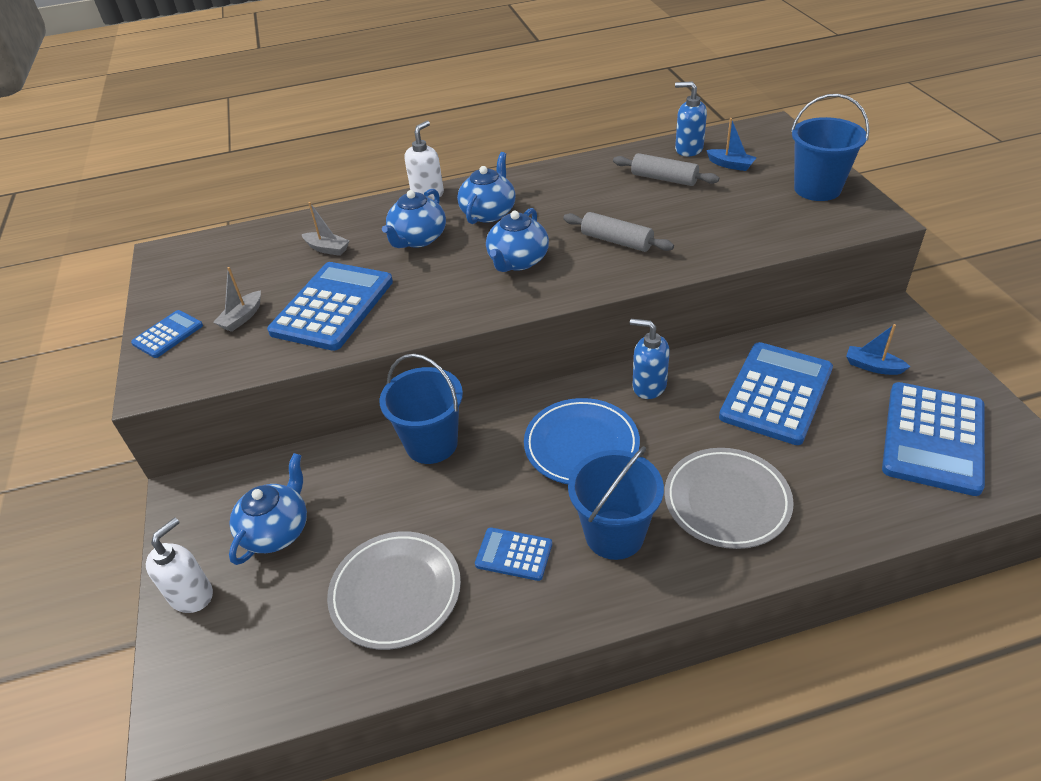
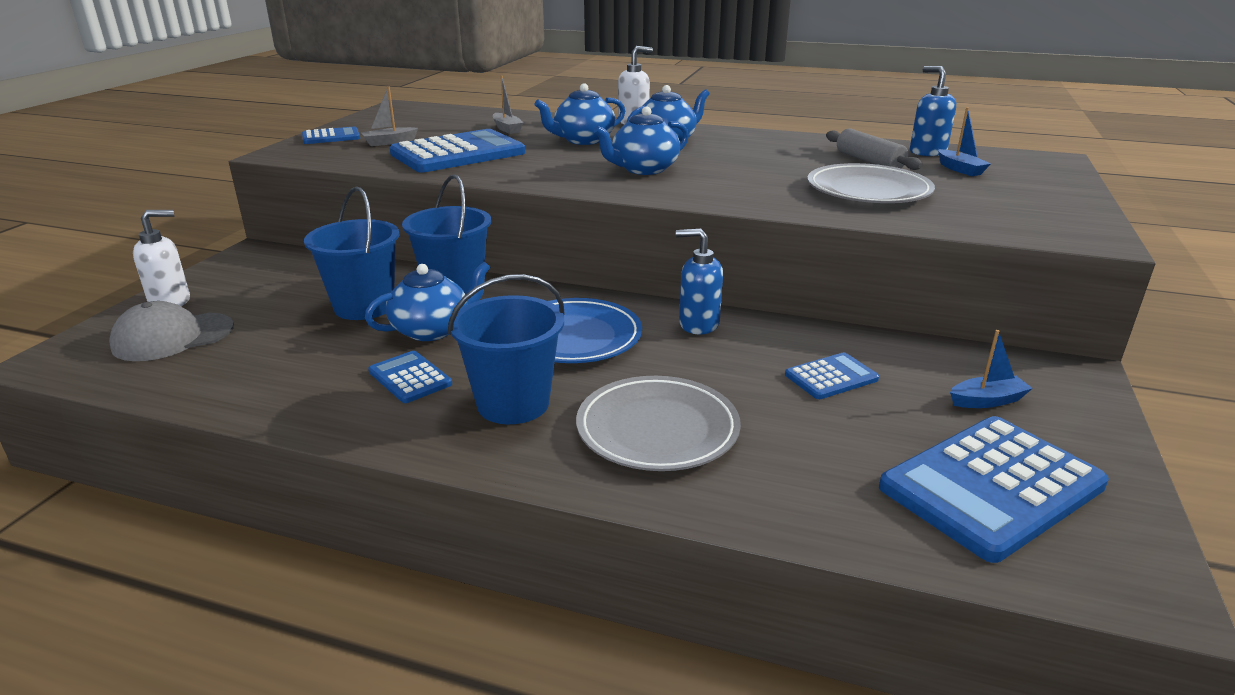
camera: 30 degrees right, 15 degrees down
(257, 631) = (173, 337): none -> grey cap
(277, 531) = (273, 292): blue teapot -> blue teapot (432, 330)
(396, 592) = (290, 359): grey plate -> grey plate (868, 191)
(616, 241) = (755, 181): grey rolling pin -> none
(649, 386) = (698, 324): blue soap dispenser -> blue soap dispenser turned 45 degrees counterclockwise
(776, 393) = (831, 377): blue calculator -> blue calculator, size x0.50
(817, 189) = (1043, 204): blue bucket -> blue bucket (364, 306)
(873, 366) = (987, 401): blue boat -> blue boat turned 105 degrees clockwise

